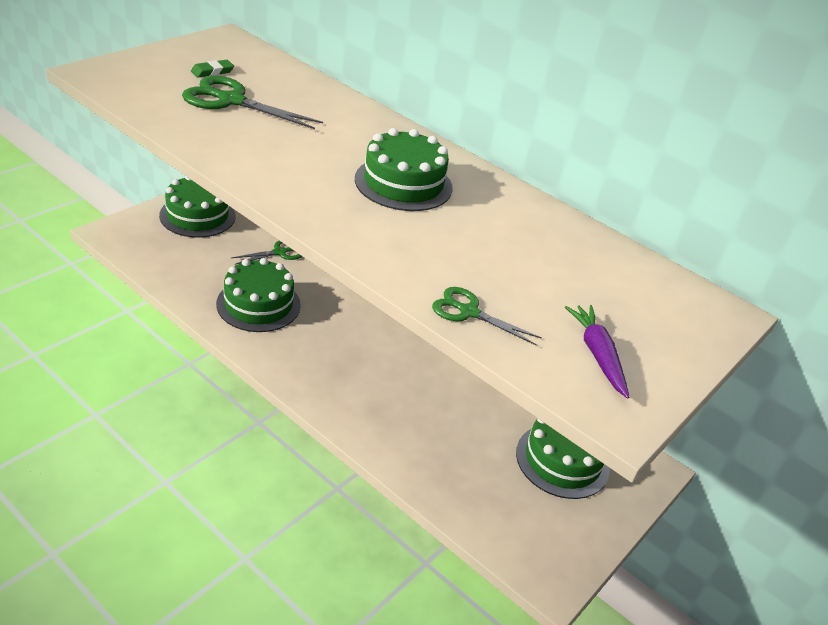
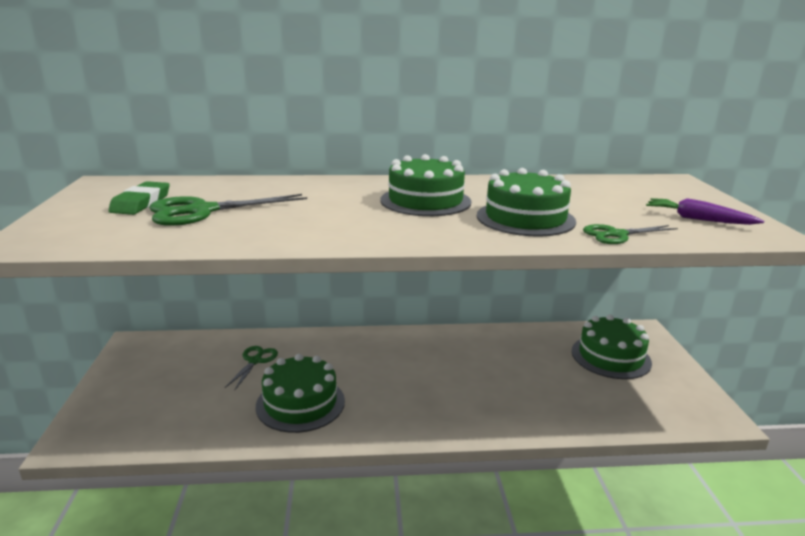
camera: 40 degrees left, 15 degrees down
(197, 216) = (141, 378): green cake -> green cake (525, 218)
(212, 71) = (141, 203): green eraser -> green eraser, size x1.54

